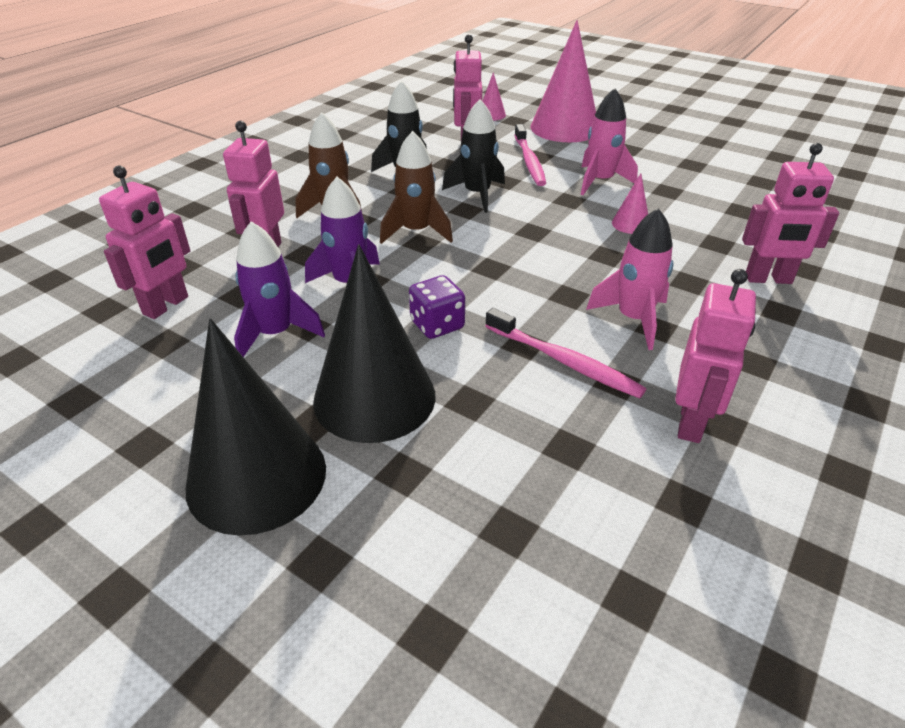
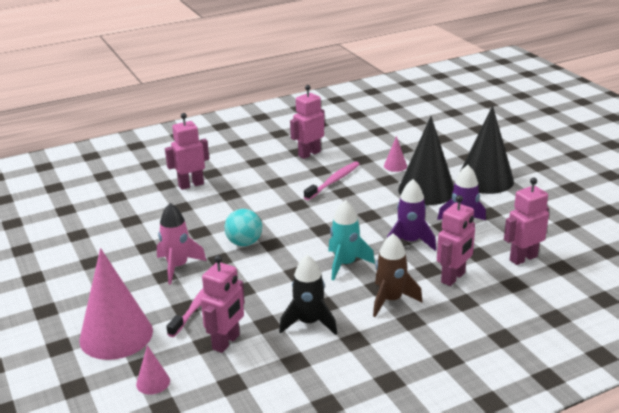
camera: 150 degrees left, 10 degrees down
(416, 232) = (345, 264): brown rocket -> turquoise rocket
(437, 325) = (377, 209): purple dice -> none
(477, 194) = (276, 282): black rocket -> none
(563, 361) = (333, 181): pink toothbrush -> pink toothbrush turned 60 degrees clockwise
(567, 222) = (244, 243): none -> turquoise ball
(630, 224) = (208, 231): pink cone -> pink cone (395, 166)
(633, 319) = (281, 187): pink rocket -> none
(768, 279) = (191, 185): pink robot -> pink robot turned 60 degrees counterclockwise

